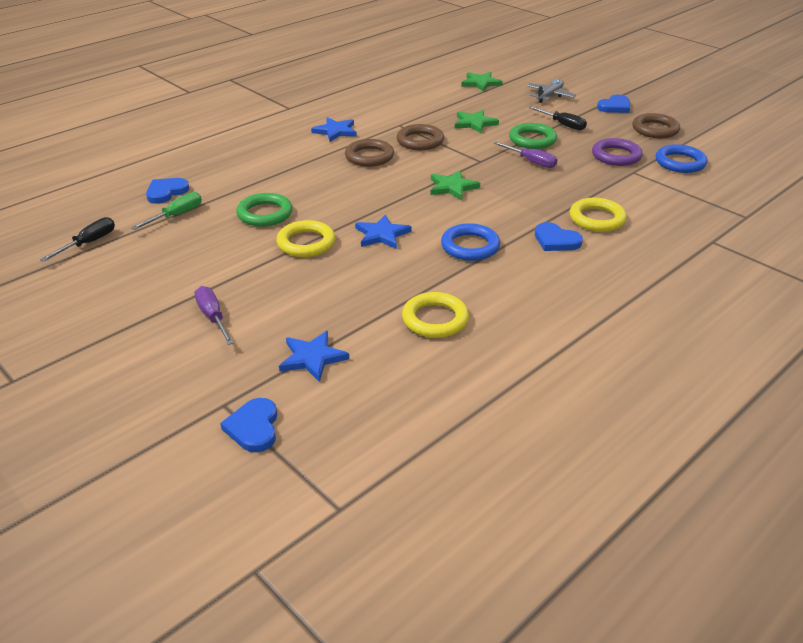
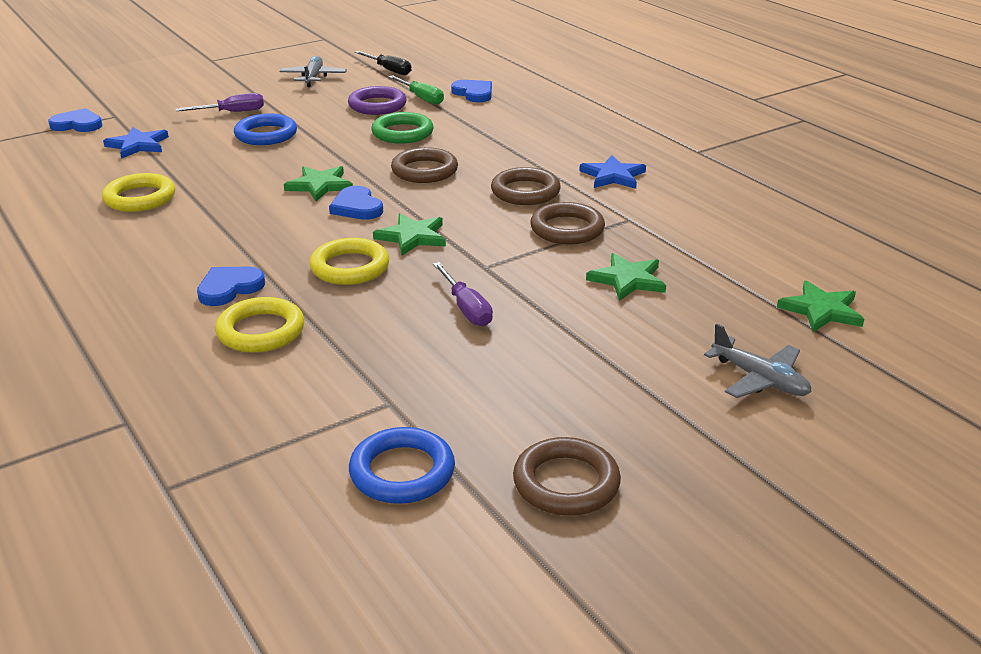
camera: 100 degrees right, 5 degrees down
(104, 286) = (313, 78): none -> grey plane
(306, 243) = (328, 149): yellow ring -> yellow ring (350, 267)
(342, 195) = (424, 171): none -> brown ring
(382, 235) = (319, 185): blue star -> green star
(470, 246) = (258, 231): blue ring -> blue ring (266, 134)
(531, 162) = (466, 308): purple screwdriver -> purple screwdriver turned 75 degrees counterclockwise
(532, 140) = (550, 323): green ring -> none
(562, 125) = (609, 367): black screwdriver -> none
(614, 107) = (699, 456): blue heart -> blue heart (357, 207)
(616, 156) = (458, 399): purple ring -> purple ring (377, 105)

